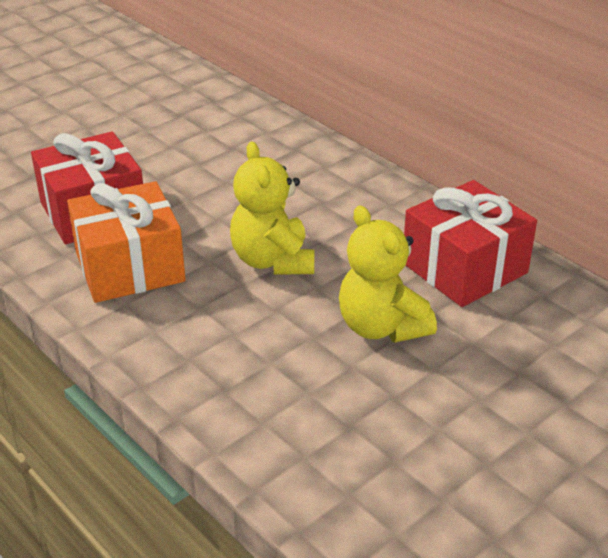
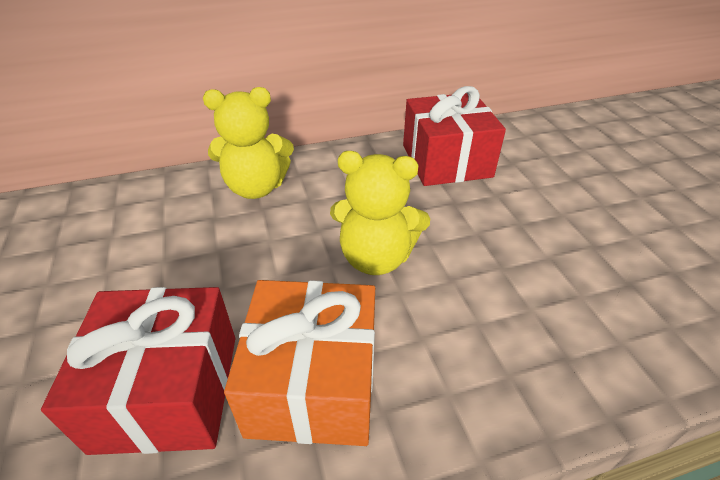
camera: 65 degrees left, 5 degrees up
(381, 327) = (503, 223): yellow teddy bear -> yellow teddy bear (256, 188)

